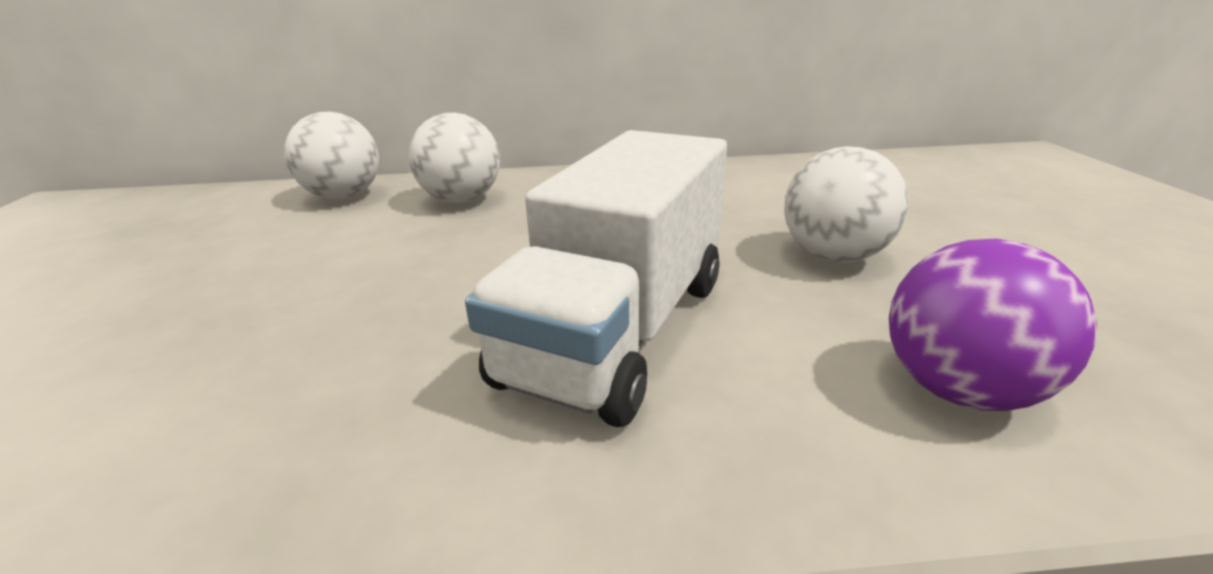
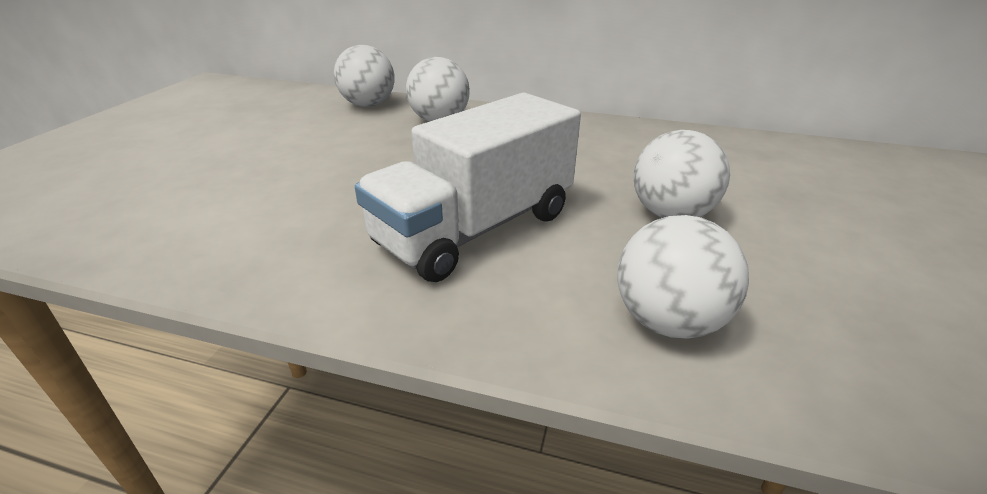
camera: 20 degrees right, 5 degrees up
(959, 390) = (667, 321): purple ball -> white ball

